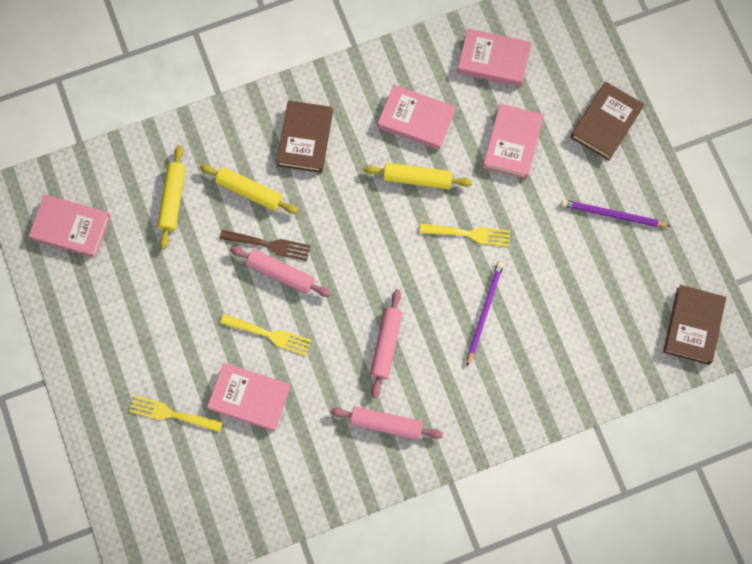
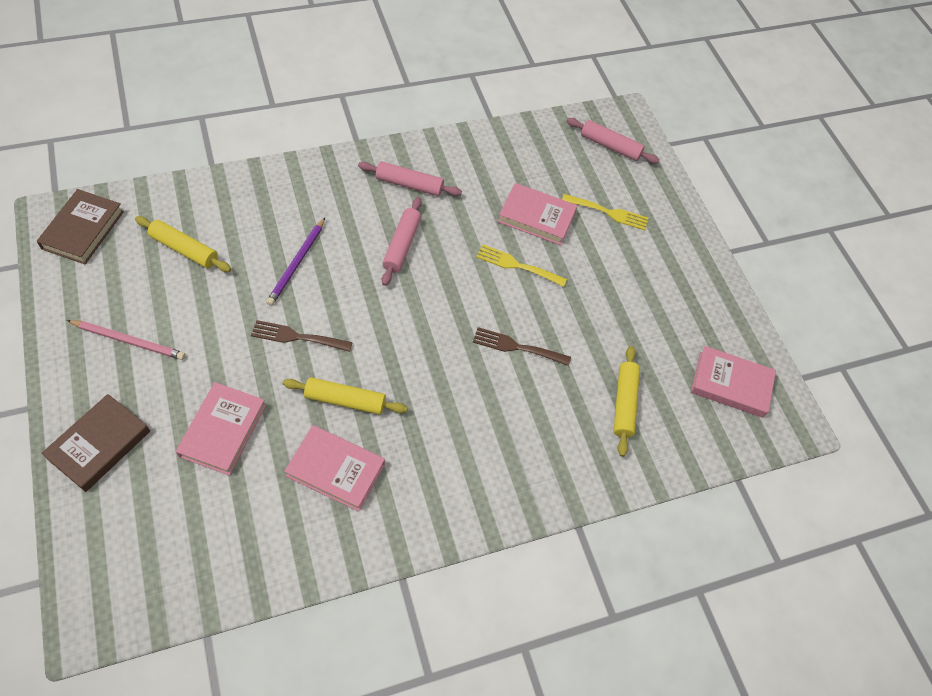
camera: 175 degrees right, 15 degrees down
(249, 191) = (539, 404): yellow rolling pin -> yellow rolling pin (184, 249)
(281, 274) = (505, 318): pink rolling pin -> pink rolling pin (610, 146)
(305, 138) = (473, 458): brown book -> none
(468, 234) = (297, 337): yellow fork -> brown fork
(493, 60) = (220, 540): pink book -> none
(612, 215) = (129, 341): purple pencil -> pink pencil

